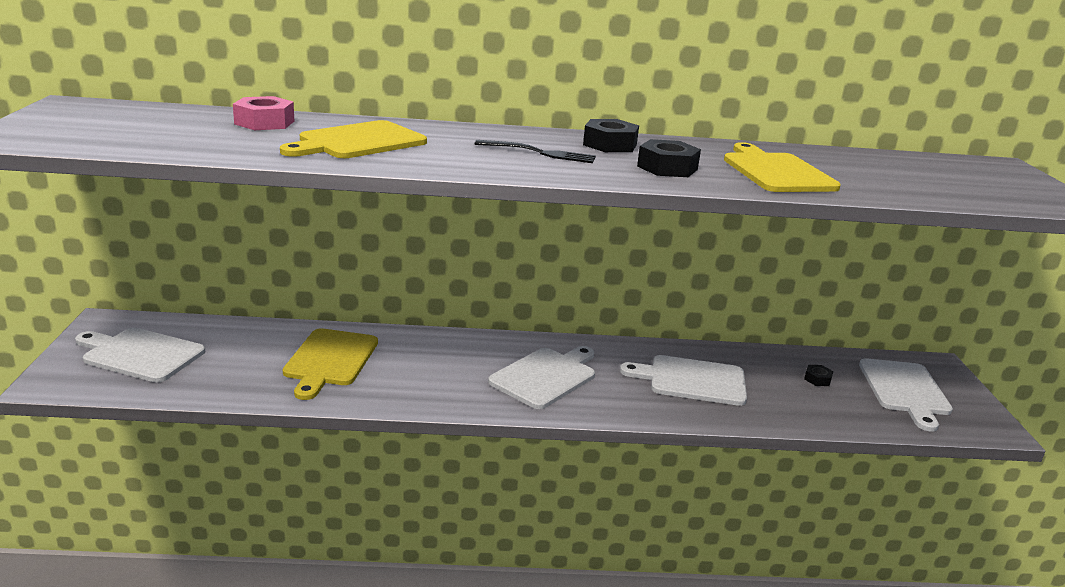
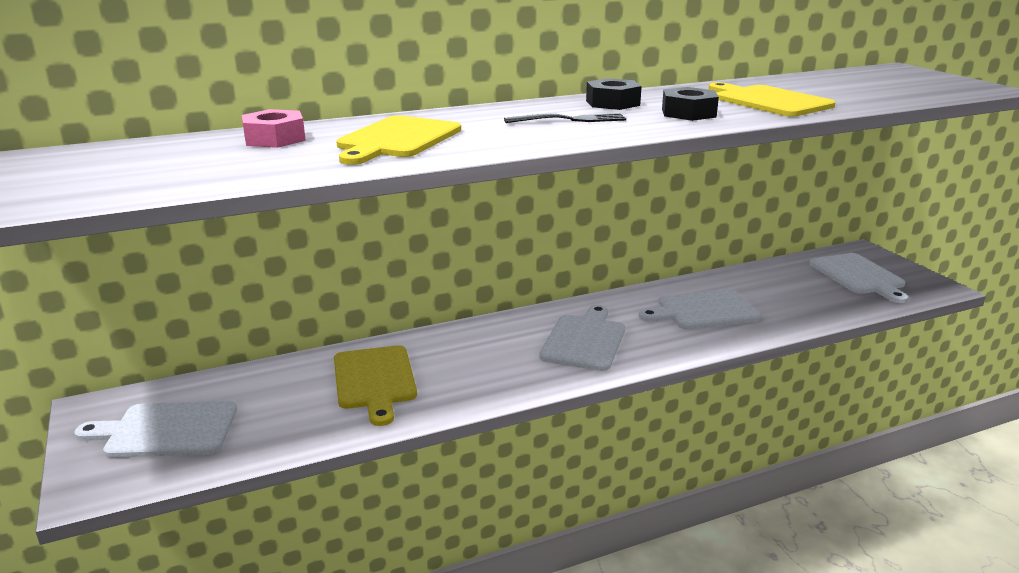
camera: 20 degrees left, 0 degrees up
(817, 379) = (792, 284): black nut -> none

